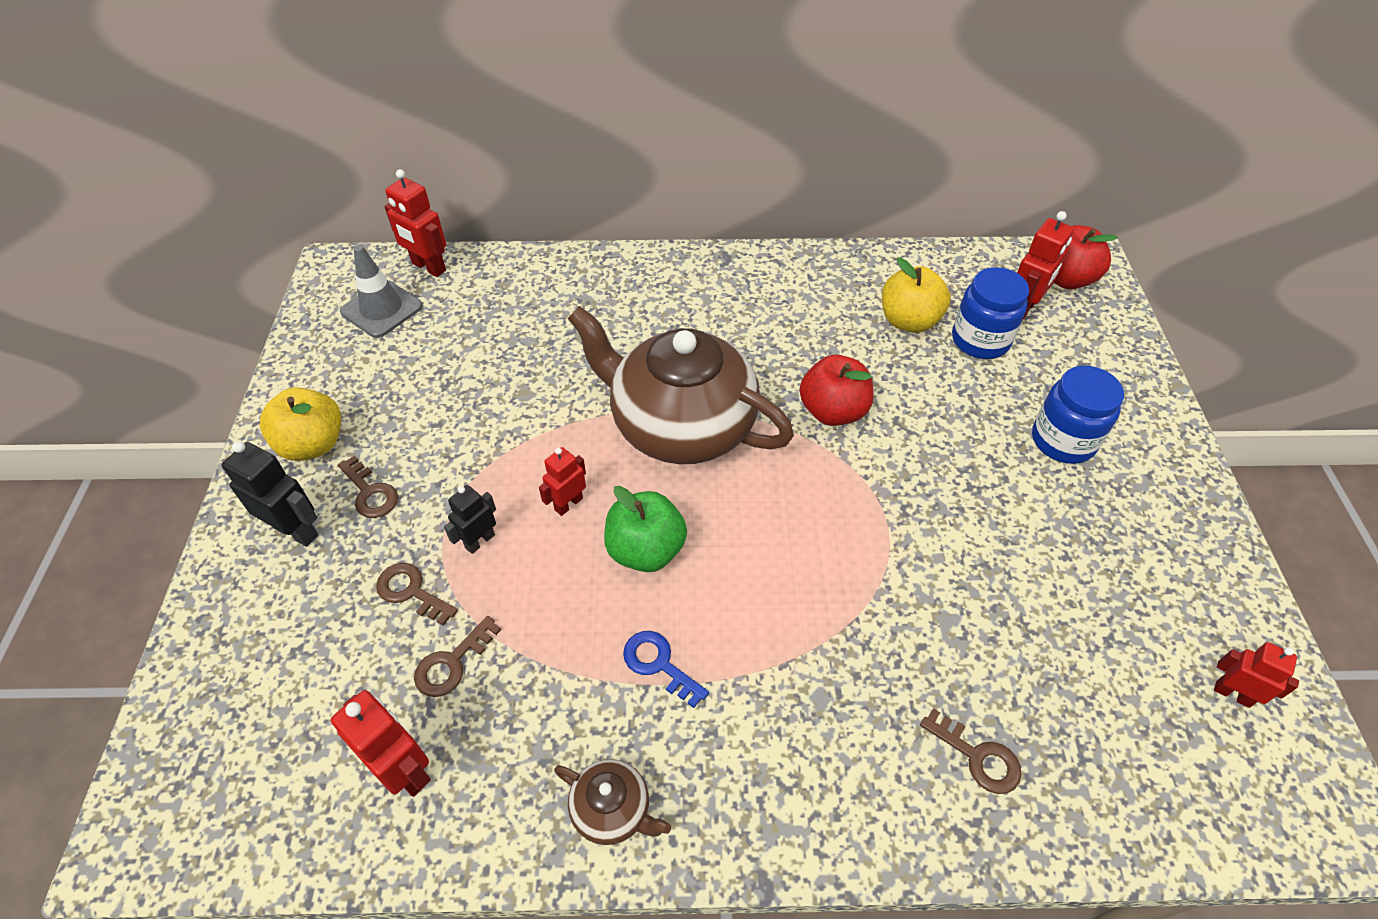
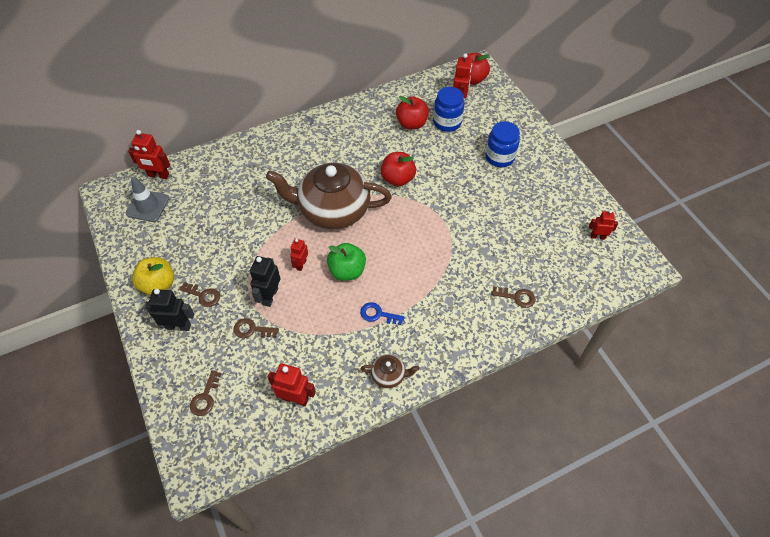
camera: 25 degrees left, 5 degrees up
(452, 663) = (289, 350): brown key -> brown key (205, 397)
(480, 541) = (270, 296): black robot -> black robot, size x1.54
(908, 321) = (411, 123): yellow apple -> red apple

